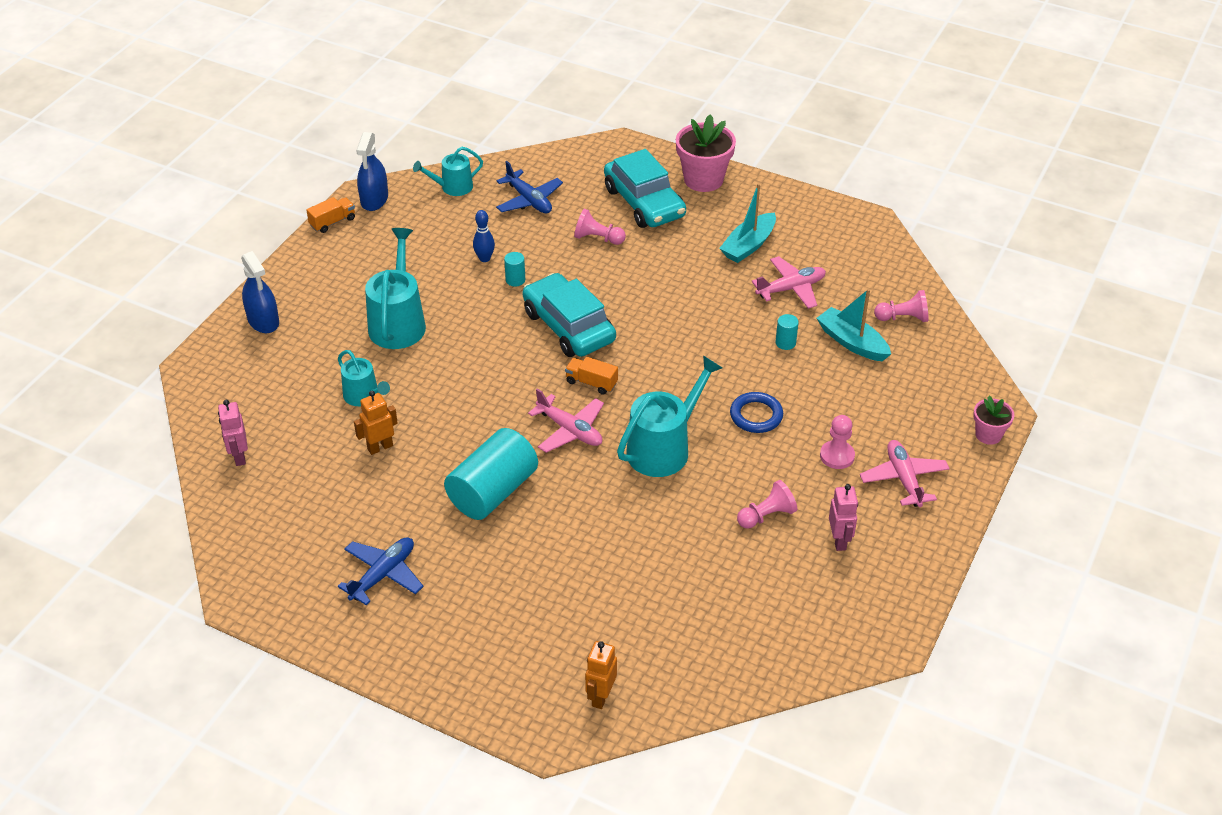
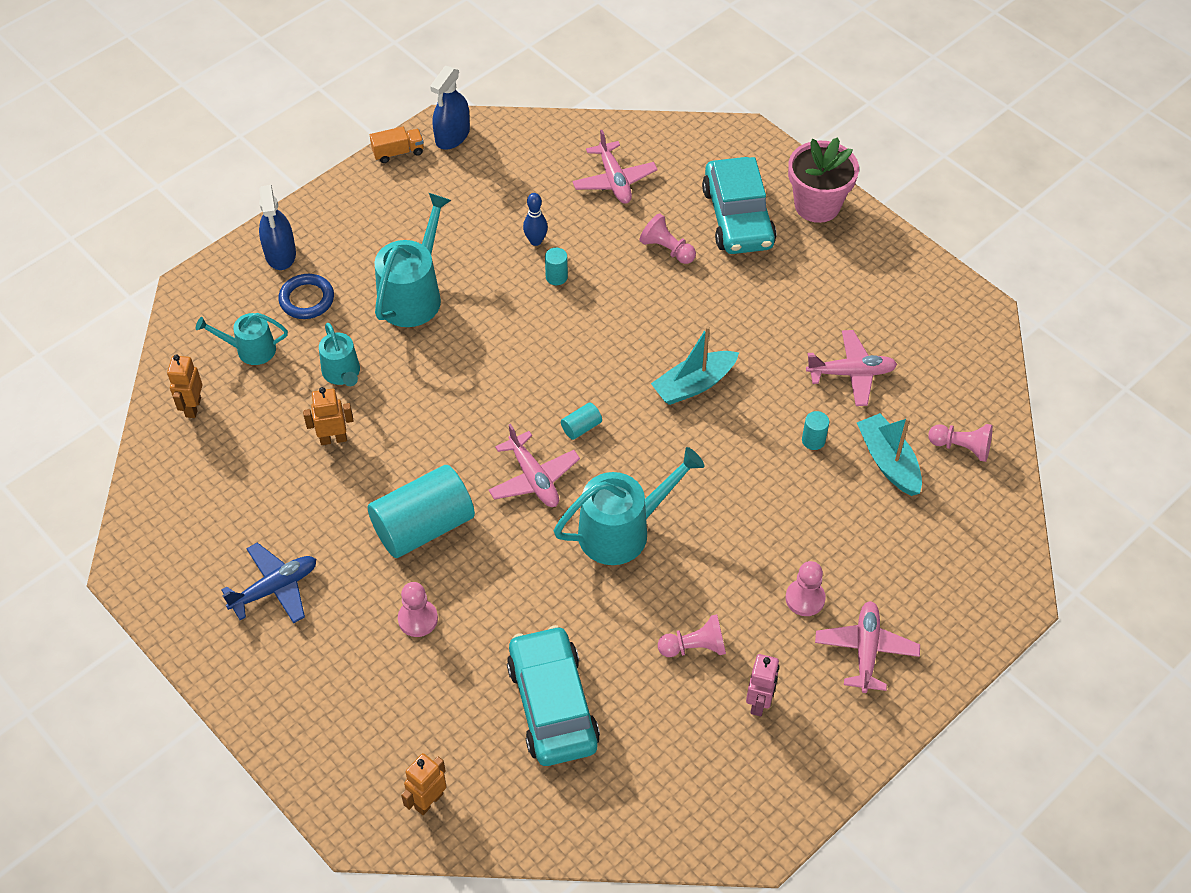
camera: 20 degrees right, 10 degrees up
(239, 457) = (193, 407): pink robot -> orange robot
(453, 187) = (540, 142): turquoise watering can -> turquoise watering can (251, 349)
(522, 562) = (418, 619): none -> pink pawn
(529, 200) = (614, 180): blue plane -> pink plane
(568, 326) = (587, 351): turquoise car -> turquoise car (552, 705)
(591, 383) = (581, 427): orange truck -> turquoise cylinder
(748, 245) = (829, 304): turquoise boat -> turquoise boat (694, 384)
(756, 415) = (739, 521): blue ring -> blue ring (307, 299)
(988, 435) = (988, 625): pink flower pot -> none

